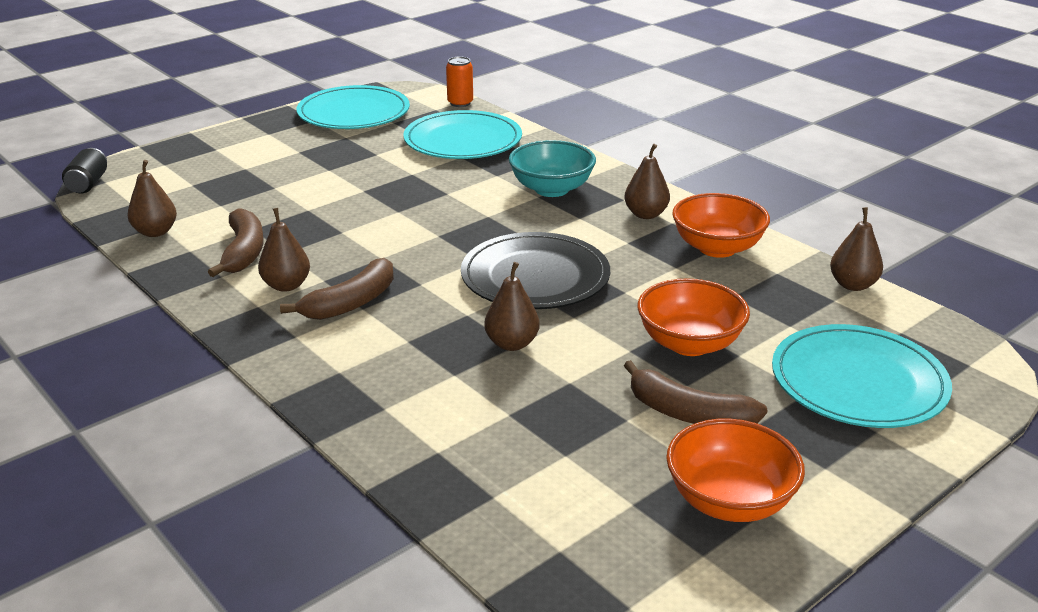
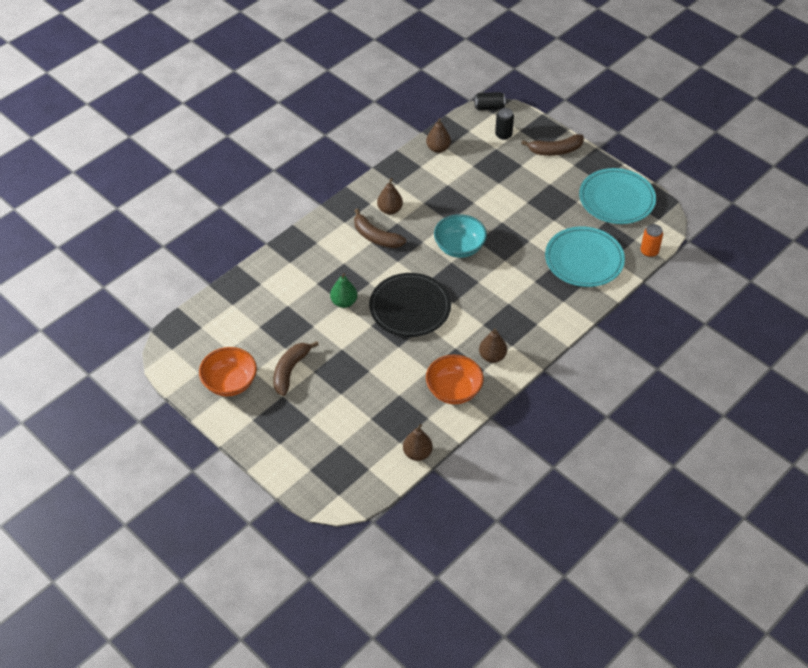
camera: 85 degrees right, 20 degrees up
(165, 177) = (503, 135): none -> black can
(243, 252) = (421, 186): brown banana -> brown banana (555, 150)
(512, 344) = (344, 302): brown pear -> green pear
(551, 189) = (519, 309): turquoise bowl -> turquoise bowl (459, 247)
(689, 343) = (349, 373): orange bowl -> none
(858, 382) = (320, 442): turquoise plate -> none

